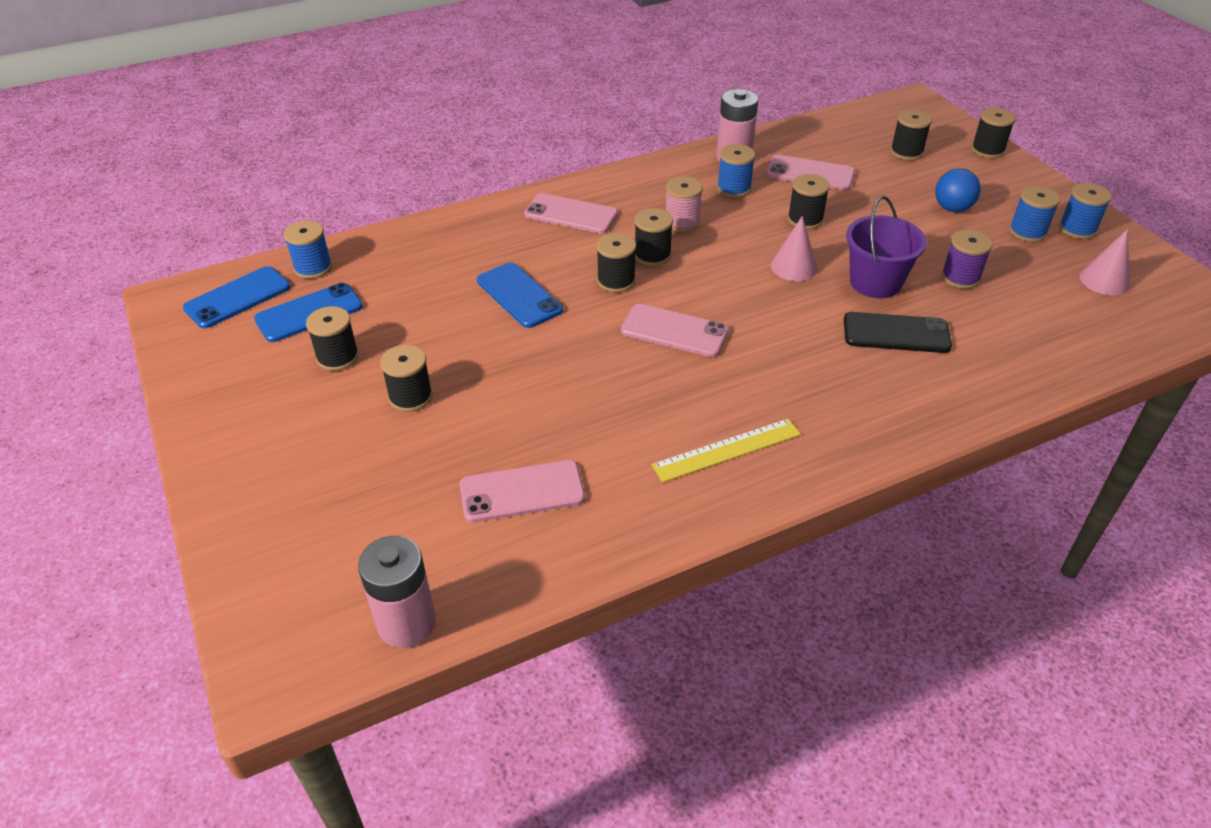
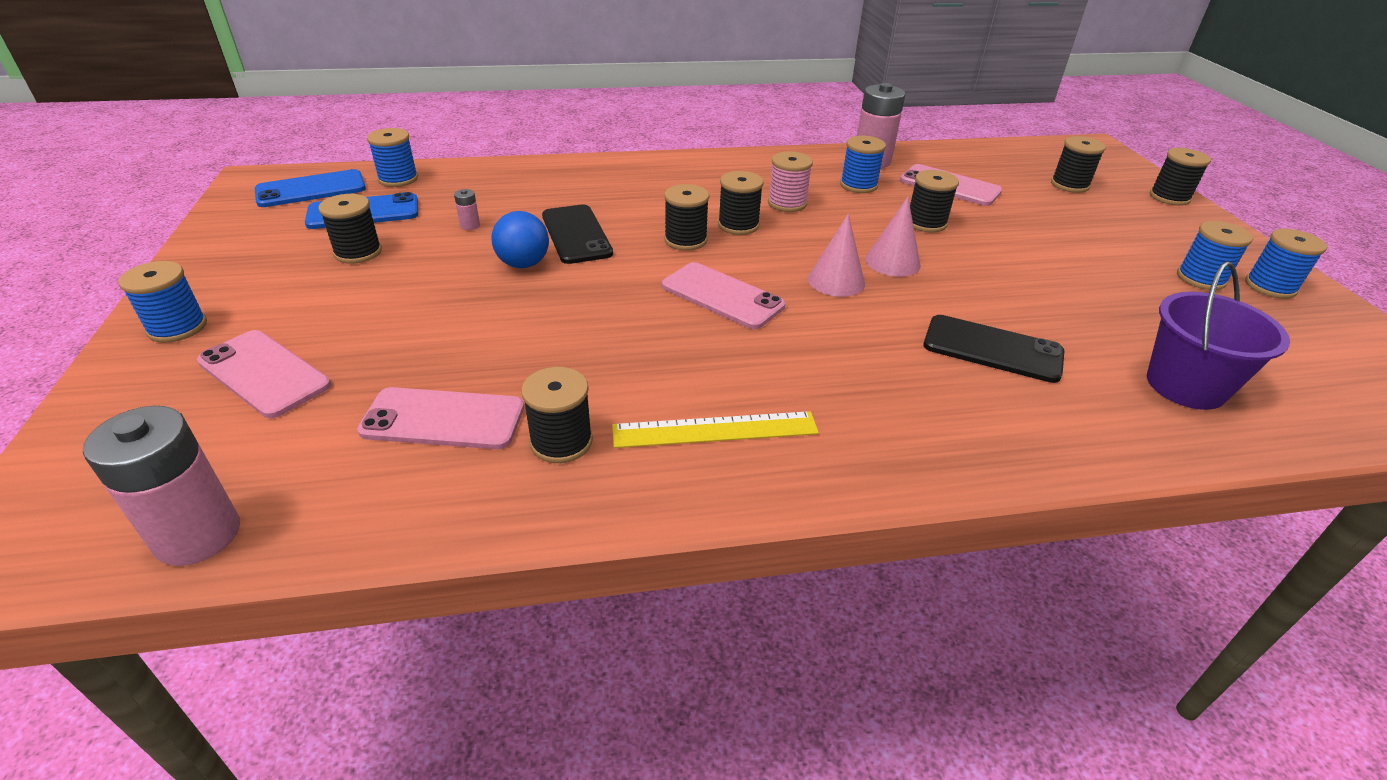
camera: 15 degrees right, 5 degrees down
(238, 467) = (177, 327): none -> blue spool
(410, 397) = (399, 300): black spool -> black spool (561, 442)
(418, 306) = (470, 225): none -> pink battery
(519, 295) = (576, 234): blue phone -> black phone
(571, 214) = (675, 179): pink phone -> pink phone (264, 373)
(875, 282) = (986, 293): purple bucket -> purple bucket (1185, 386)
(952, 208) = (1108, 241): blue ball -> blue ball (523, 264)
(960, 277) = (1098, 308): purple spool -> none
(1104, 280) = (1298, 346): pink cone -> pink cone (836, 281)

